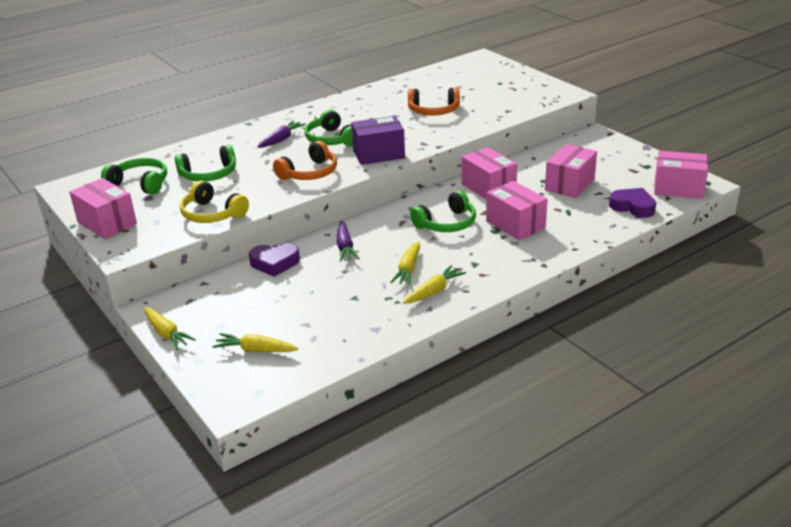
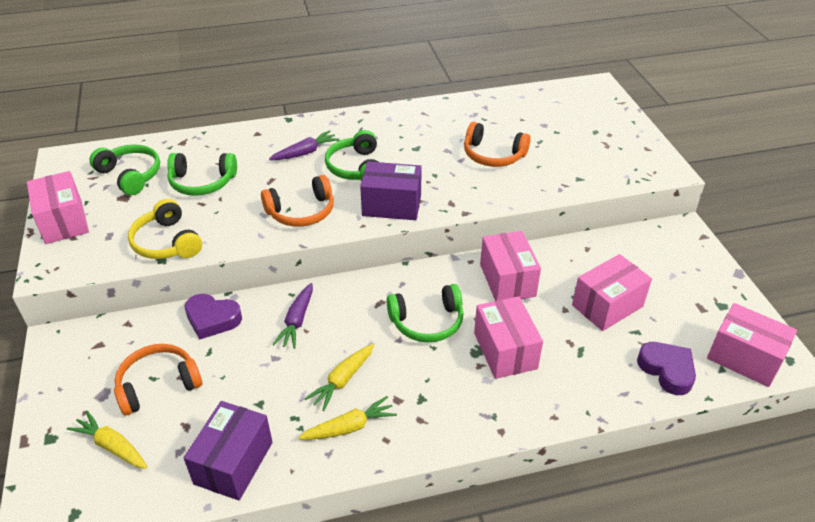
camera: 20 degrees right, 10 degrees up
(166, 333) = (47, 385): yellow carrot -> none
(263, 309) = (158, 385): none -> orange headphones
(361, 332) = (233, 463): none -> purple box

